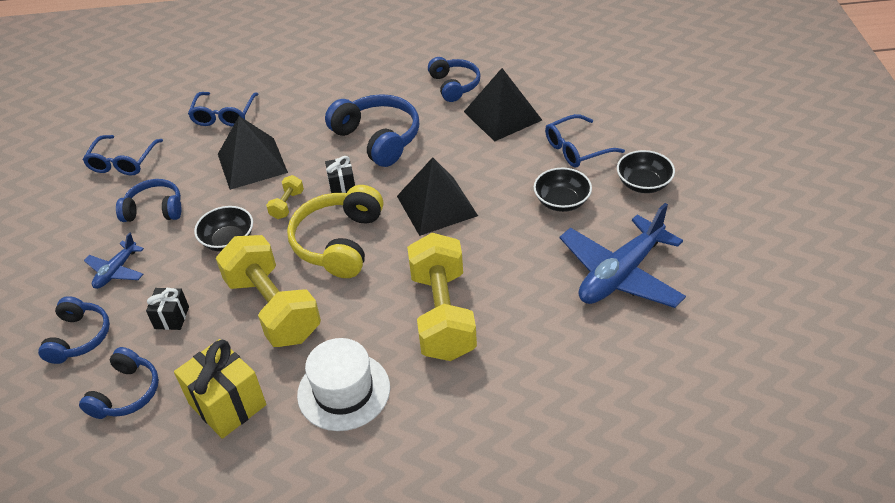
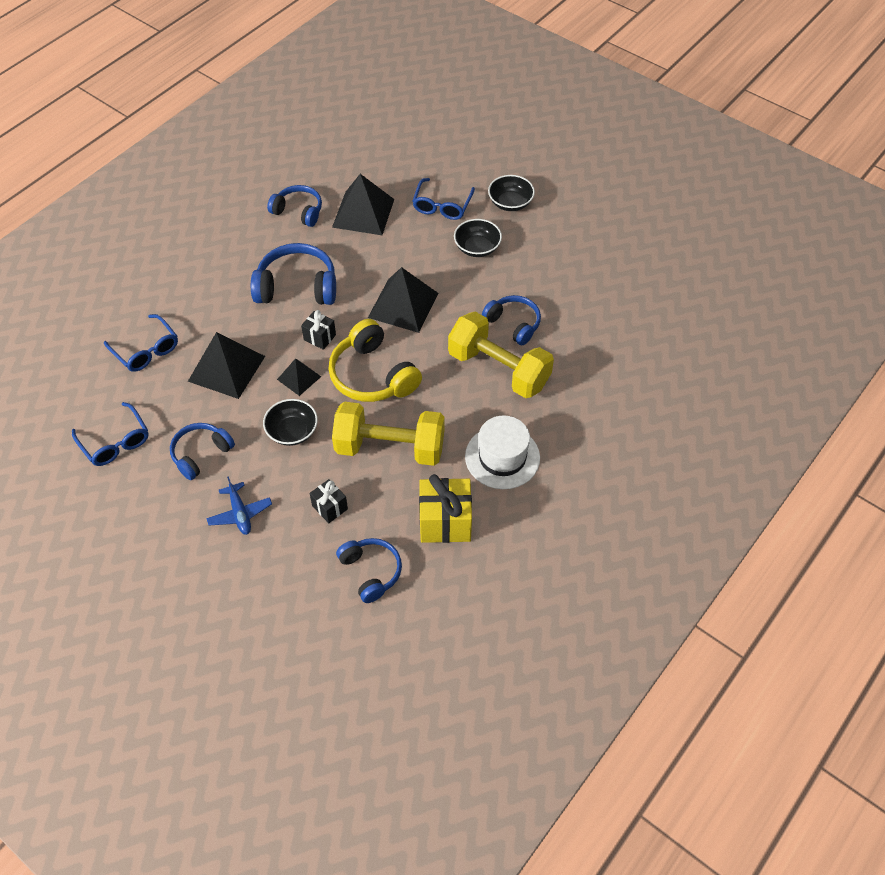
camera: 50 degrees left, 10 degrees up
(79, 337) = (283, 571): blue headphones -> blue headphones (513, 324)
(287, 205) = (299, 378): yellow dumbbell -> black pyramid
(620, 274) = (565, 270): blue plane -> none

